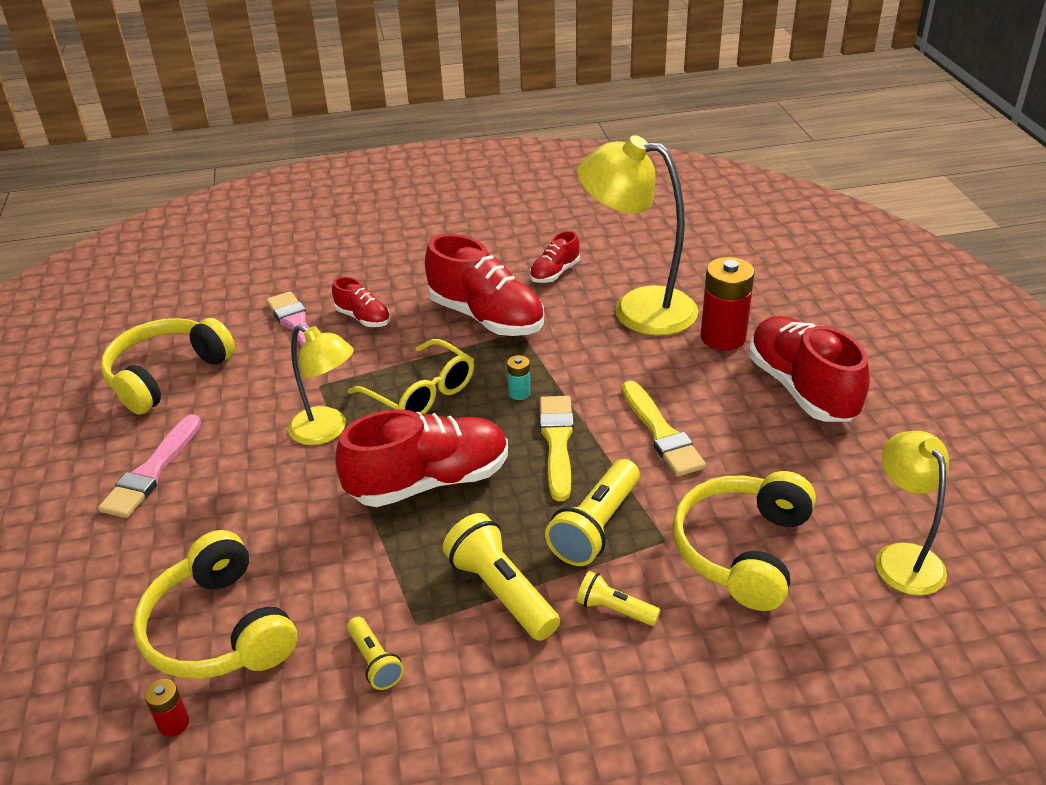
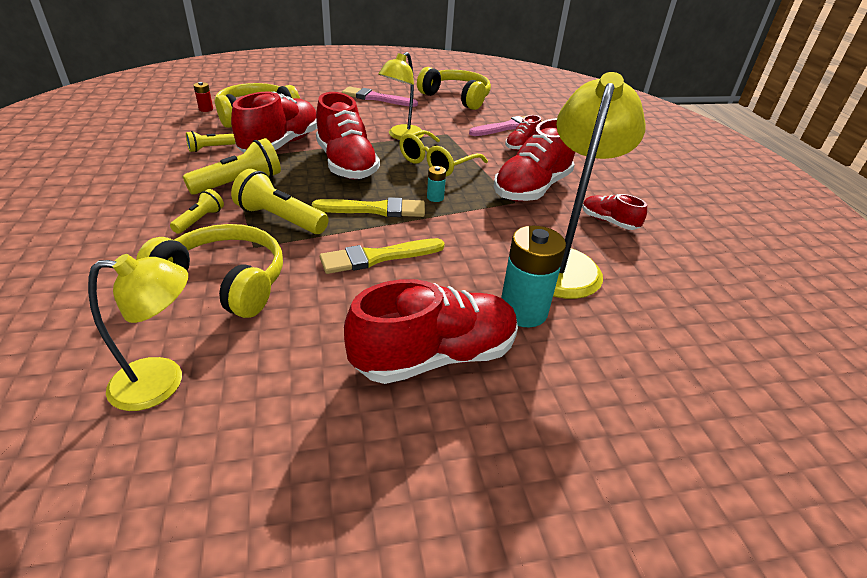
camera: 85 degrees right, 0 degrees up
(358, 568) = (281, 144): none -> red shoe
(723, 337) = (523, 311): red battery -> turquoise battery

